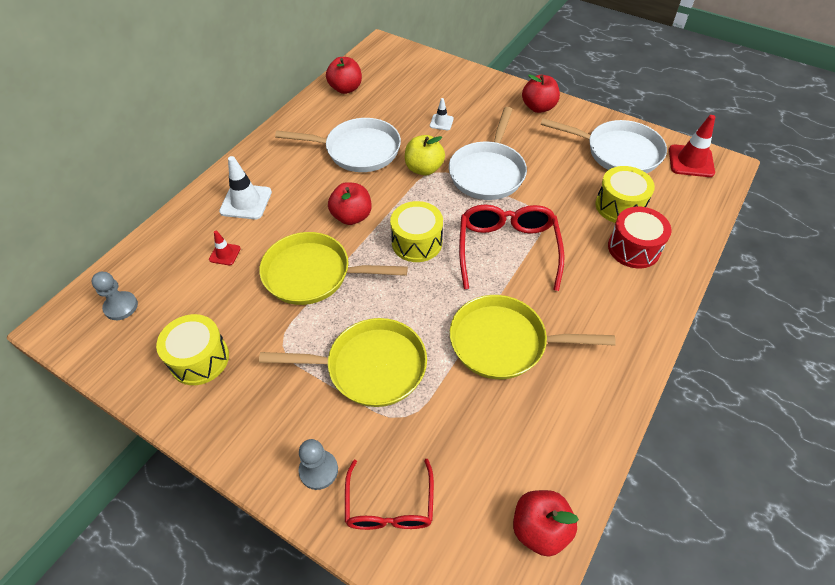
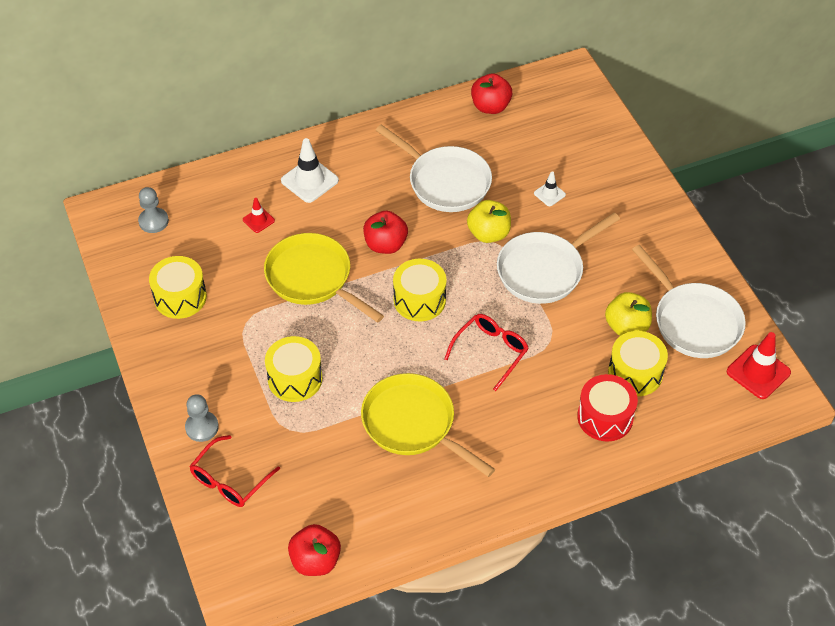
camera: 35 degrees right, 0 degrees up
(370, 367) = (295, 378): yellow pan -> yellow drum
(507, 249) = (491, 351): red glasses -> red glasses, size x0.67
(538, 107) = (663, 230): red apple -> none
(581, 179) = (626, 326): none -> yellow apple

